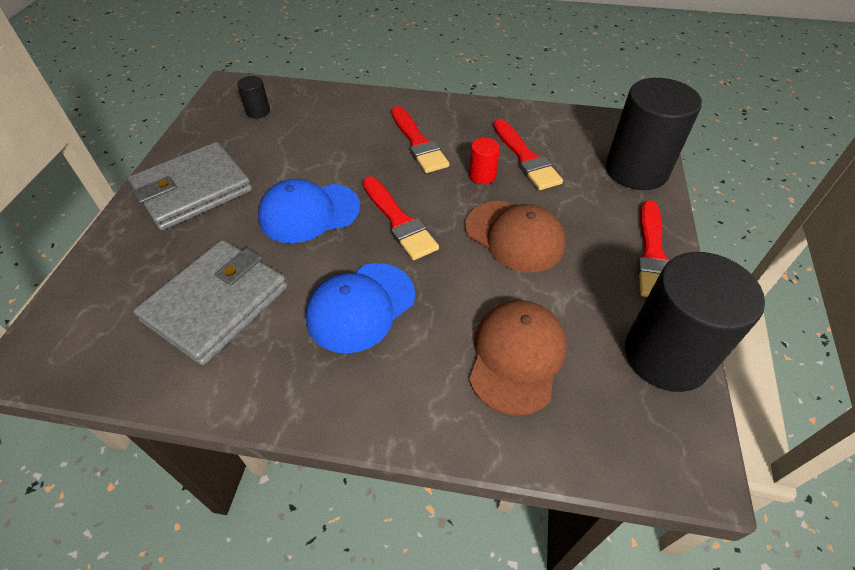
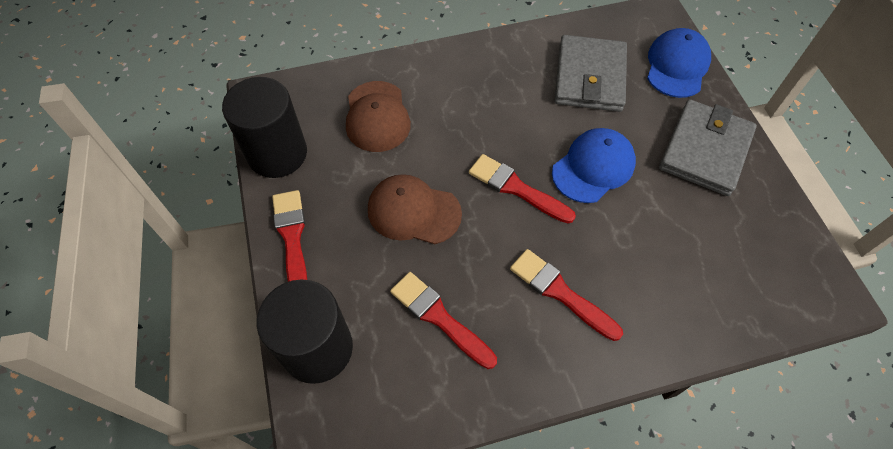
camera: 155 degrees right, 10 degrees up
(258, 111) = (758, 268): black cylinder -> none
(361, 307) = (496, 110): blue cap -> blue cap (677, 66)
(482, 175) = (472, 272): red cylinder -> none

